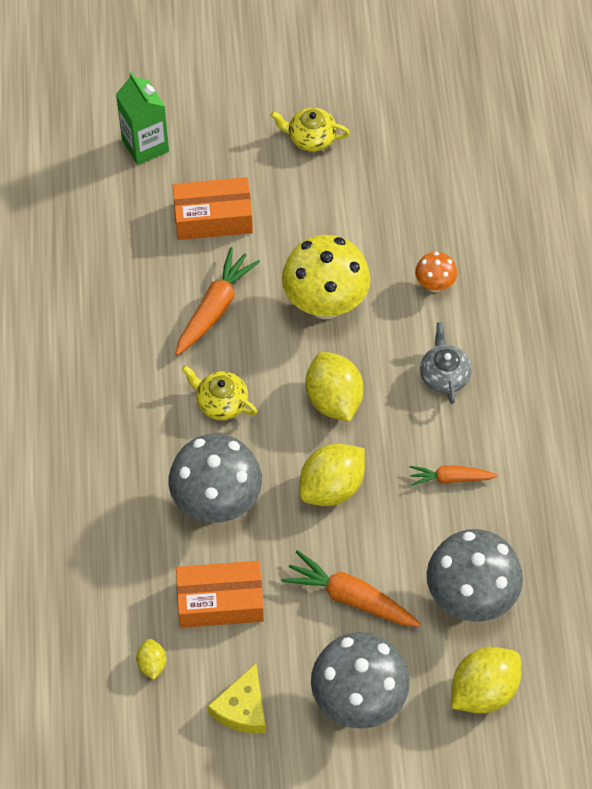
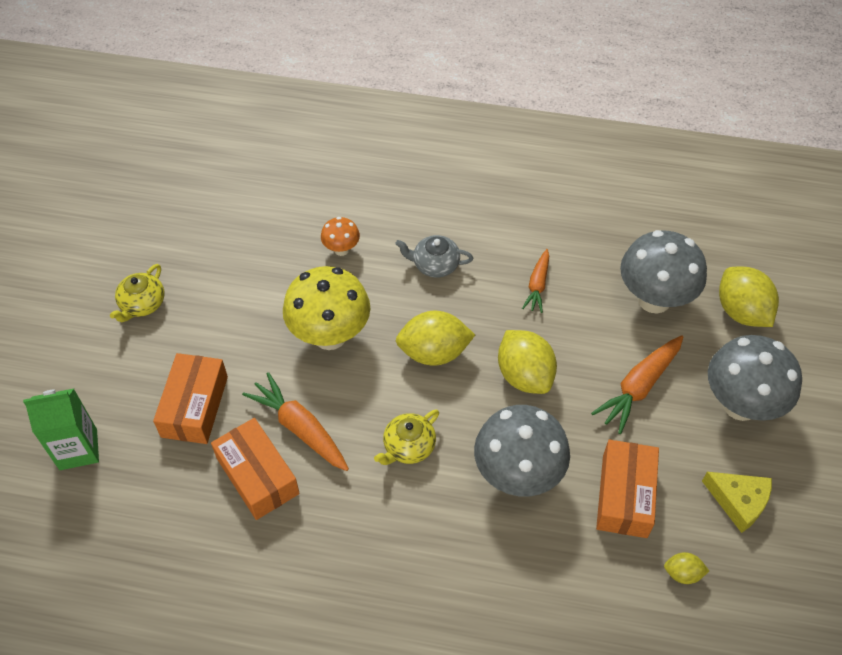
camera: 75 degrees left, 5 degrees down
(157, 289) = (257, 476): none -> orange box

